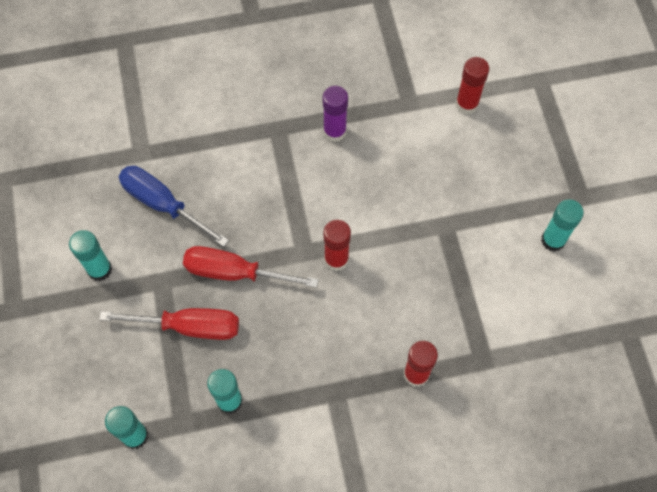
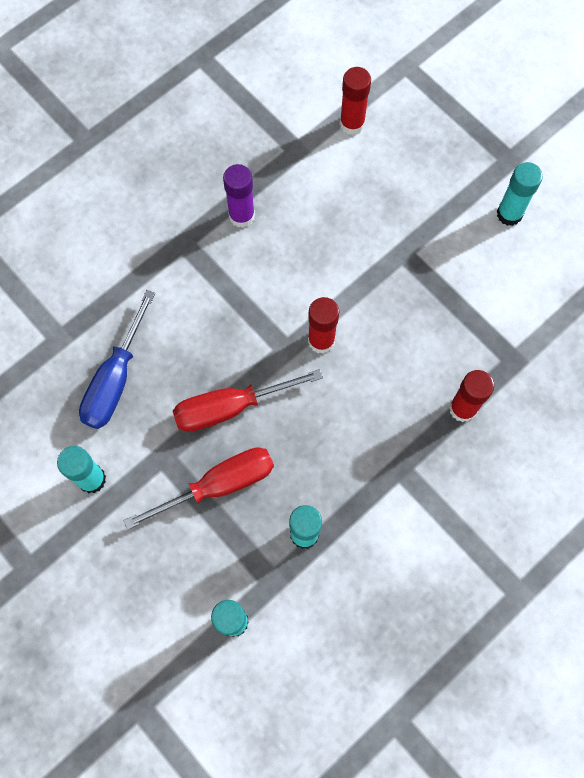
camera: 30 degrees left, 5 degrees up
(163, 205) = (115, 379): blue screwdriver -> blue screwdriver turned 75 degrees counterclockwise

